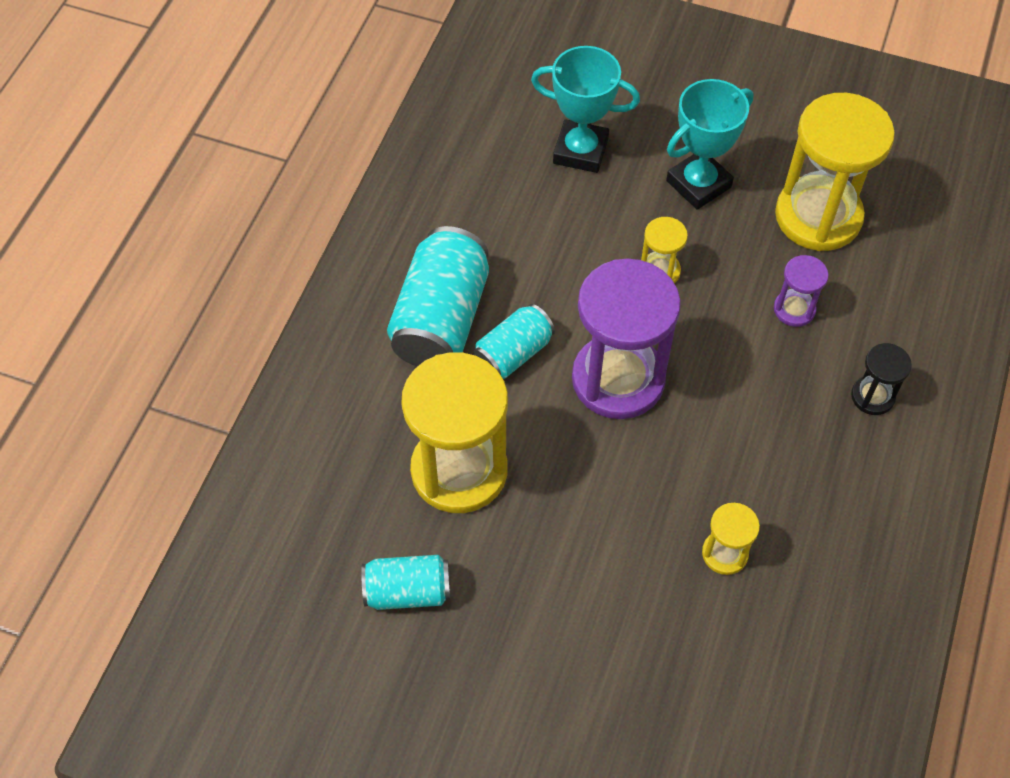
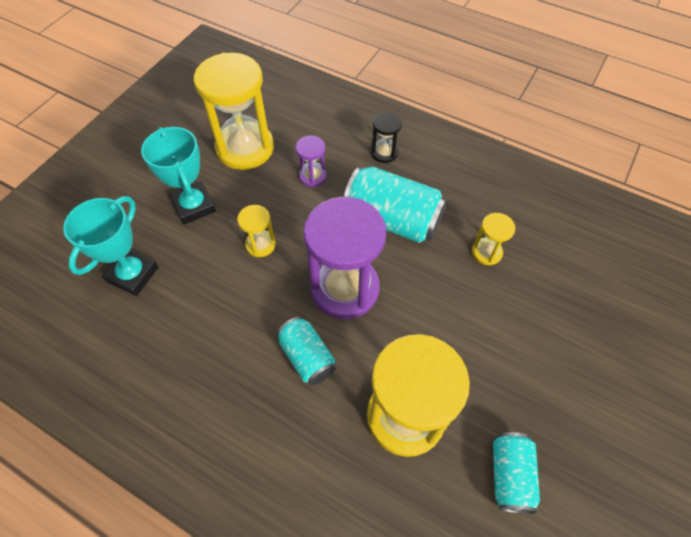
camera: 80 degrees left, 0 degrees up
(441, 319) = (260, 409): turquoise can -> turquoise can (392, 219)

